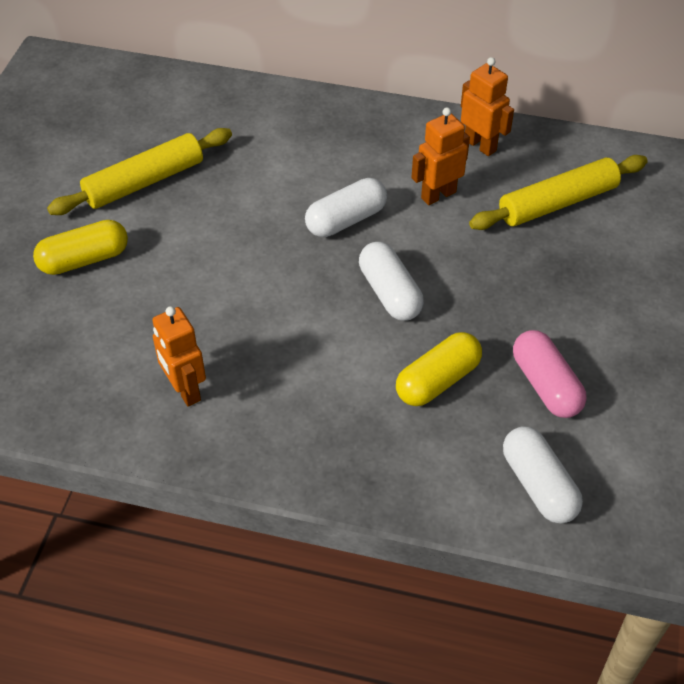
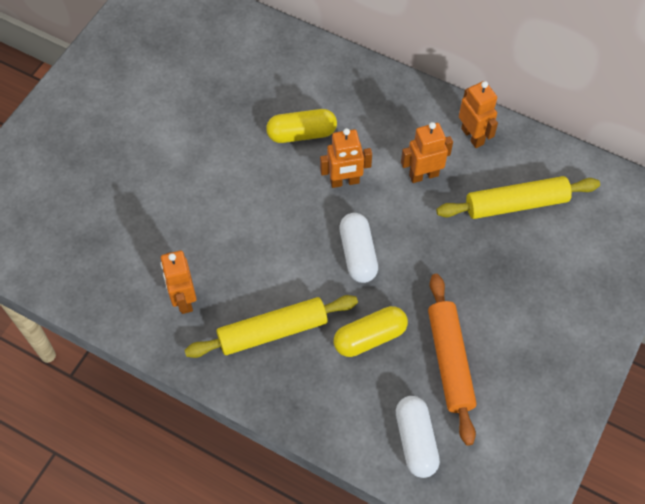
camera: 15 degrees right, 10 degrees up
(84, 259) = (139, 172): yellow capsule -> yellow capsule (301, 134)
(144, 182) = (201, 112): yellow rolling pin -> yellow rolling pin (273, 331)
(346, 220) = (344, 182): white capsule -> orange robot
(545, 385) = (450, 361): pink capsule -> orange rolling pin

